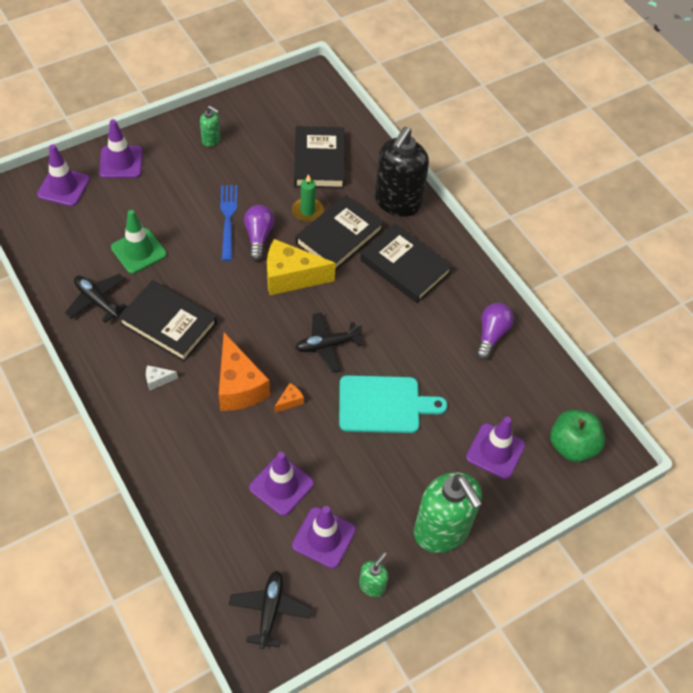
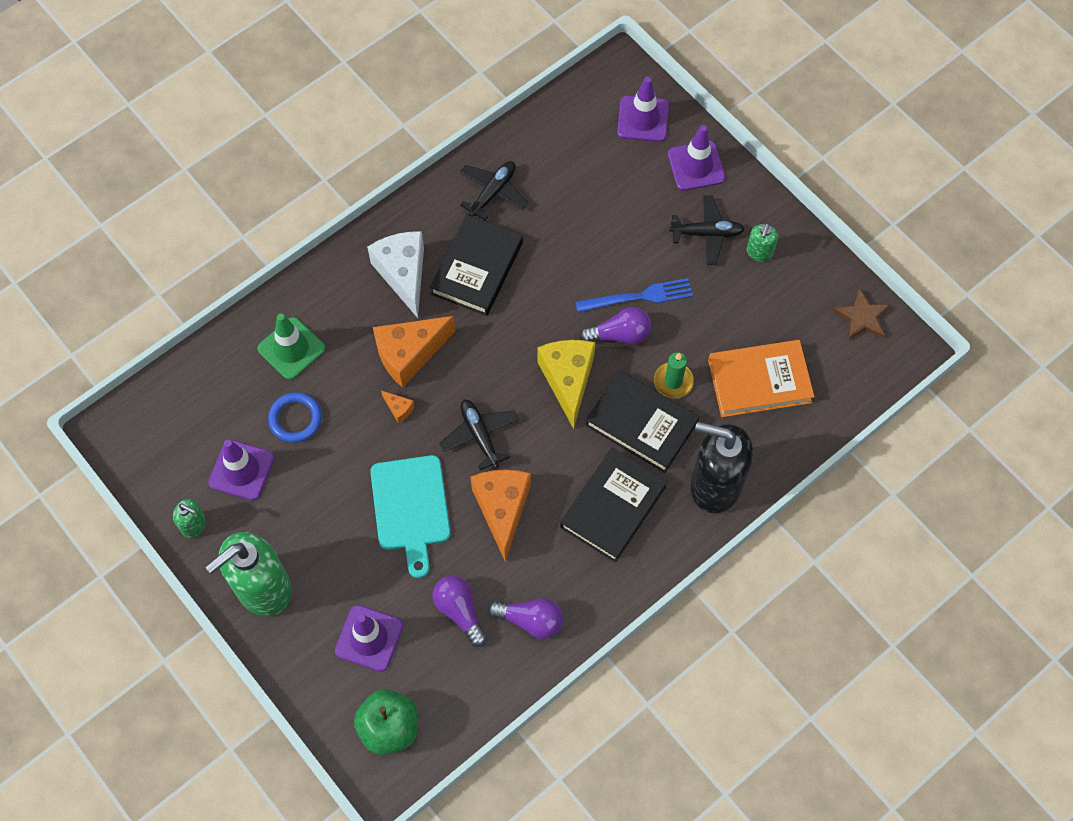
camera: 85 degrees right, 10 degrees up
(138, 251) = (569, 216): green traffic cone -> green traffic cone (291, 348)
(158, 380) = (403, 274): white cheese -> white cheese, size x2.38
(270, 610) = (159, 433): black plane -> black plane (707, 233)
(281, 485) = (295, 419): purple traffic cone -> blue ring
(282, 95) = (862, 318): none -> brown star
(319, 161) = (759, 381): black book -> orange book
(396, 339) = (502, 510): none -> orange cheese
(478, 382) = (459, 611): none -> purple light bulb

